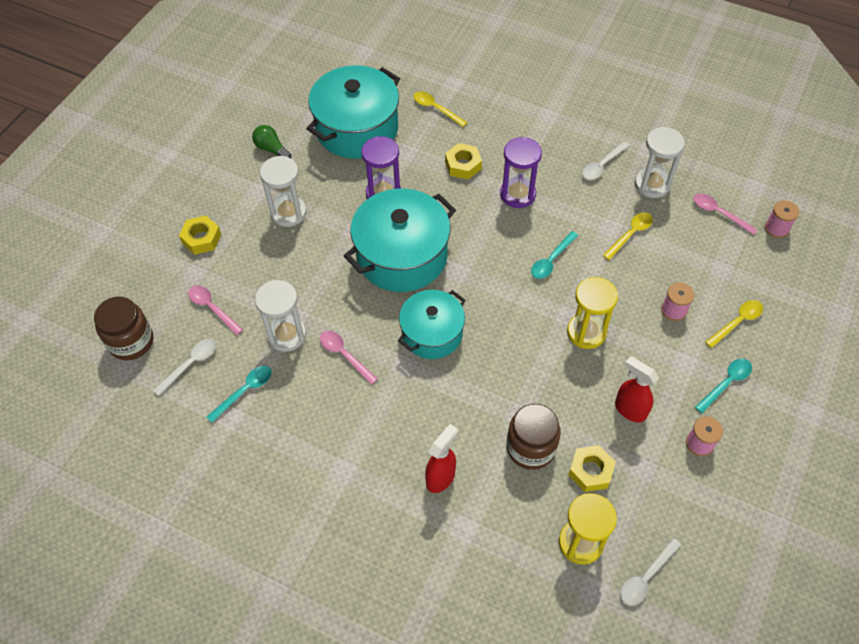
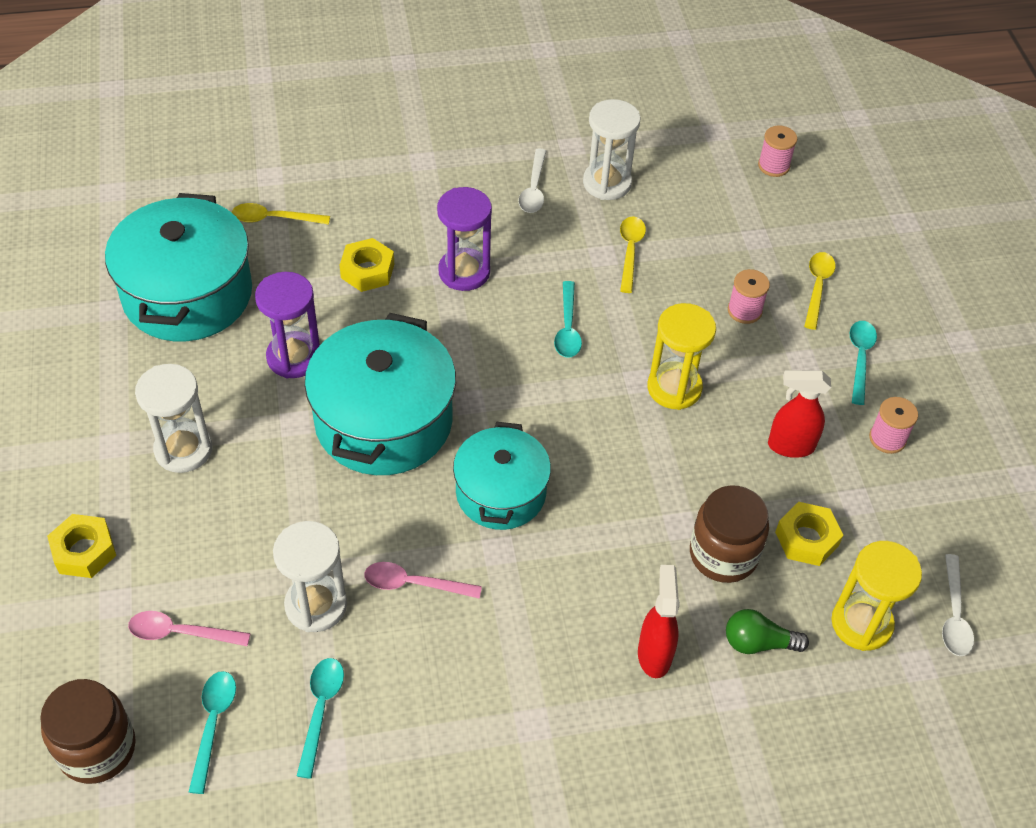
camera: 40 degrees left, 5 degrees down
(190, 364) = (213, 724): white spoon -> turquoise spoon
(272, 149) = (87, 380): green light bulb -> green light bulb (758, 643)
(718, 213) = (703, 179): pink spoon -> none

